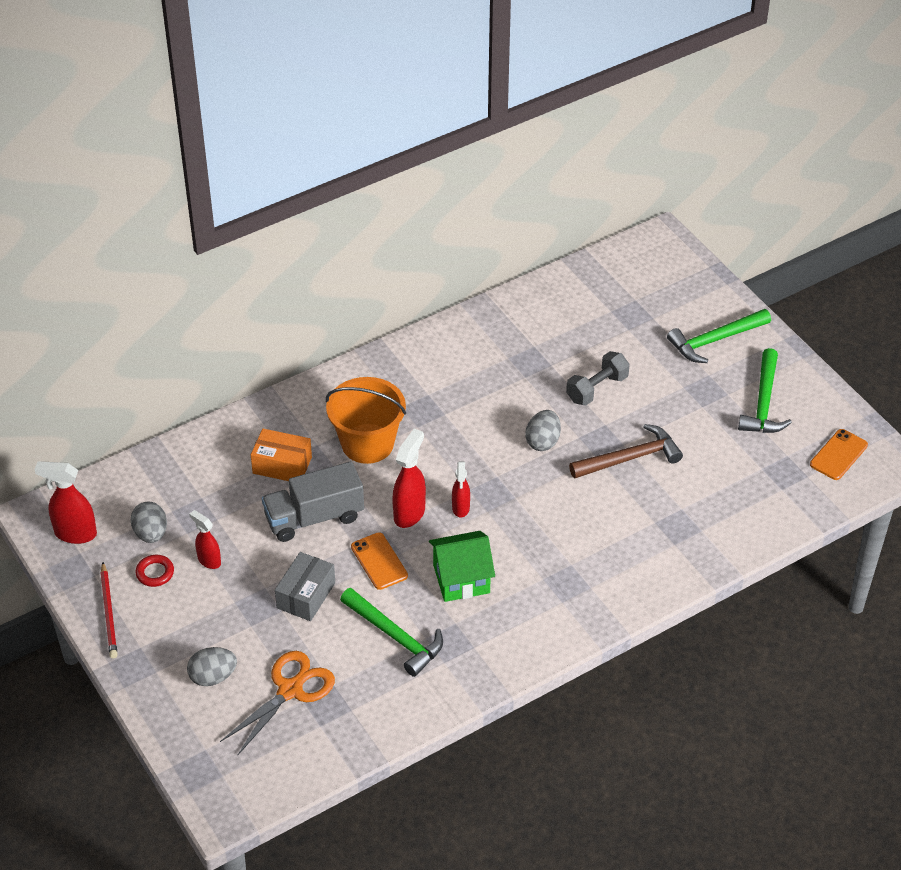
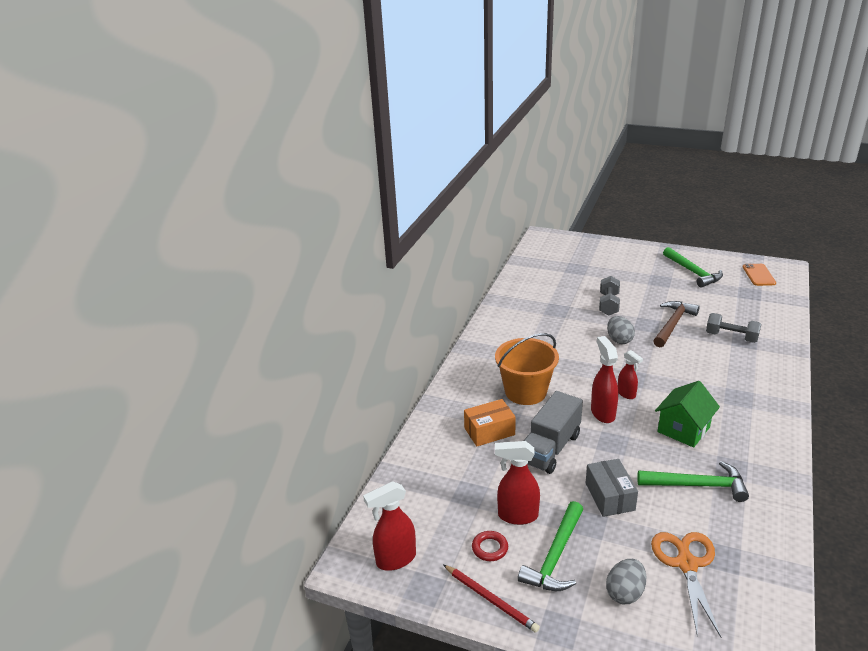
camera: 35 degrees left, 15 degrees down
(151, 533) = (453, 524): grey egg -> none
(209, 560) = (517, 516): red spray bottle -> red spray bottle, size x1.57
(379, 561) = (624, 449): orange phone -> none
(669, 513) = (731, 337): none -> grey dumbbell
(715, 340) = (631, 260): green hammer -> green hammer (555, 556)

